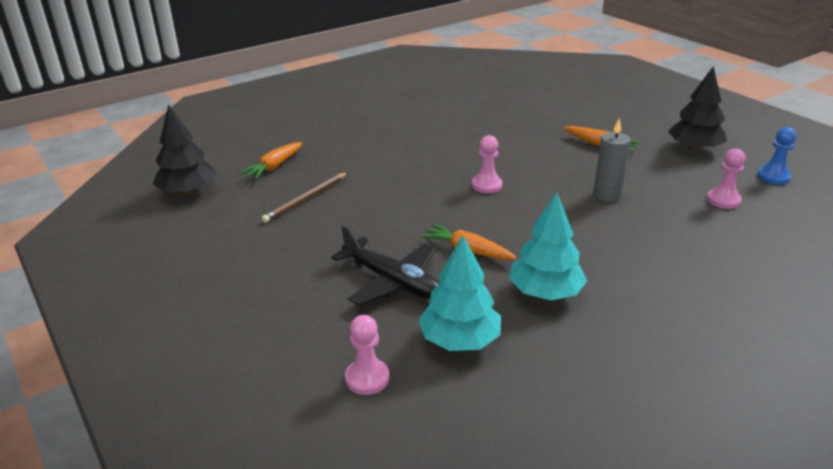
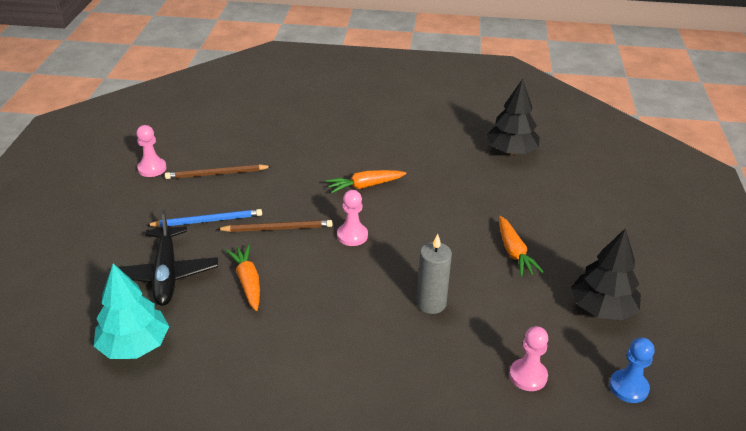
camera: 40 degrees right, 5 degrees up
(188, 191) = (162, 127): black tree -> black tree (511, 151)
(274, 166) = (238, 134): orange carrot -> orange carrot (365, 186)
(359, 231) = (208, 221): none -> blue pencil
(367, 378) = (51, 331): pink pawn -> pink pawn (152, 168)
(425, 208) = (277, 228): none -> brown pencil
(545, 292) = (241, 352): turquoise tree -> none

